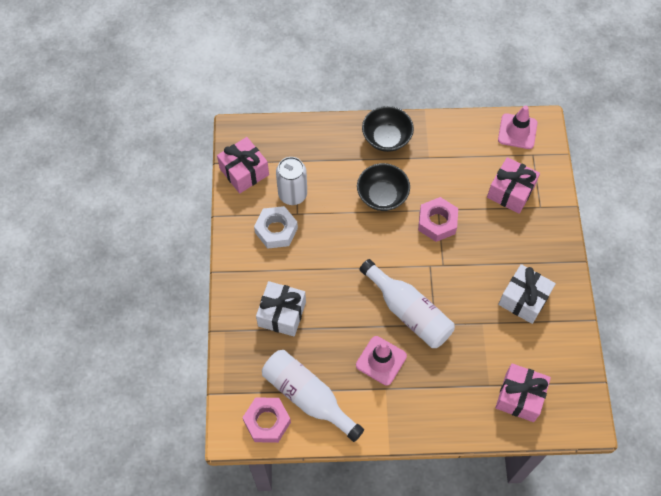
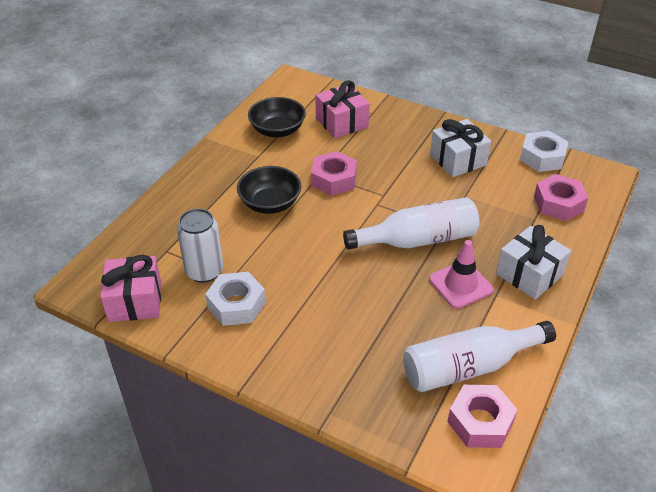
camera: 60 degrees left, 20 degrees down
(282, 314) = (347, 345): white gift -> white gift (529, 274)
(386, 137) = (208, 173): black bowl -> black bowl (277, 130)
(517, 131) = (284, 94): pink traffic cone -> none
(520, 397) = (558, 203): pink gift -> pink nut
(574, 363) = (542, 157): none -> white nut

